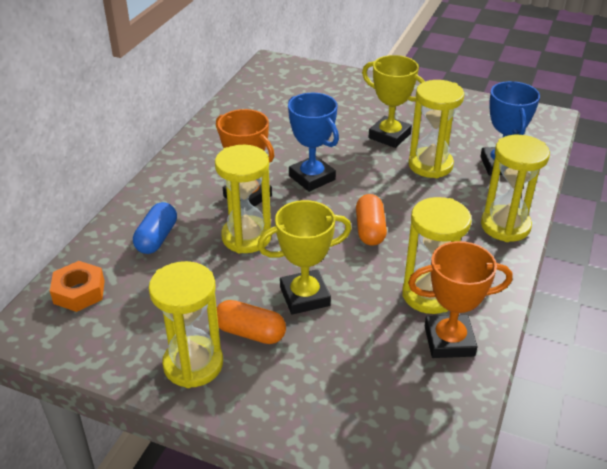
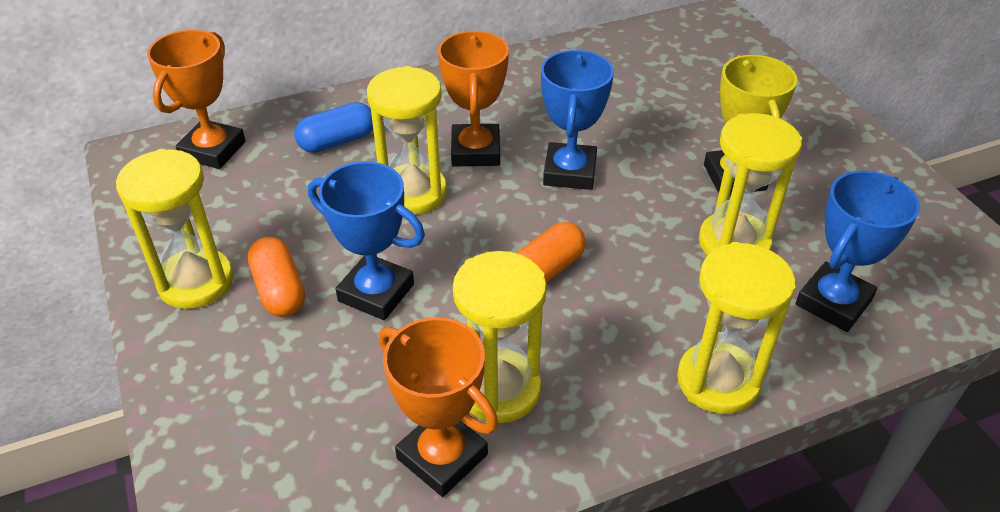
camera: 45 degrees right, 5 degrees up
(79, 292) = (212, 150): orange nut -> orange trophy
(305, 296) = (376, 292): yellow trophy -> blue trophy

